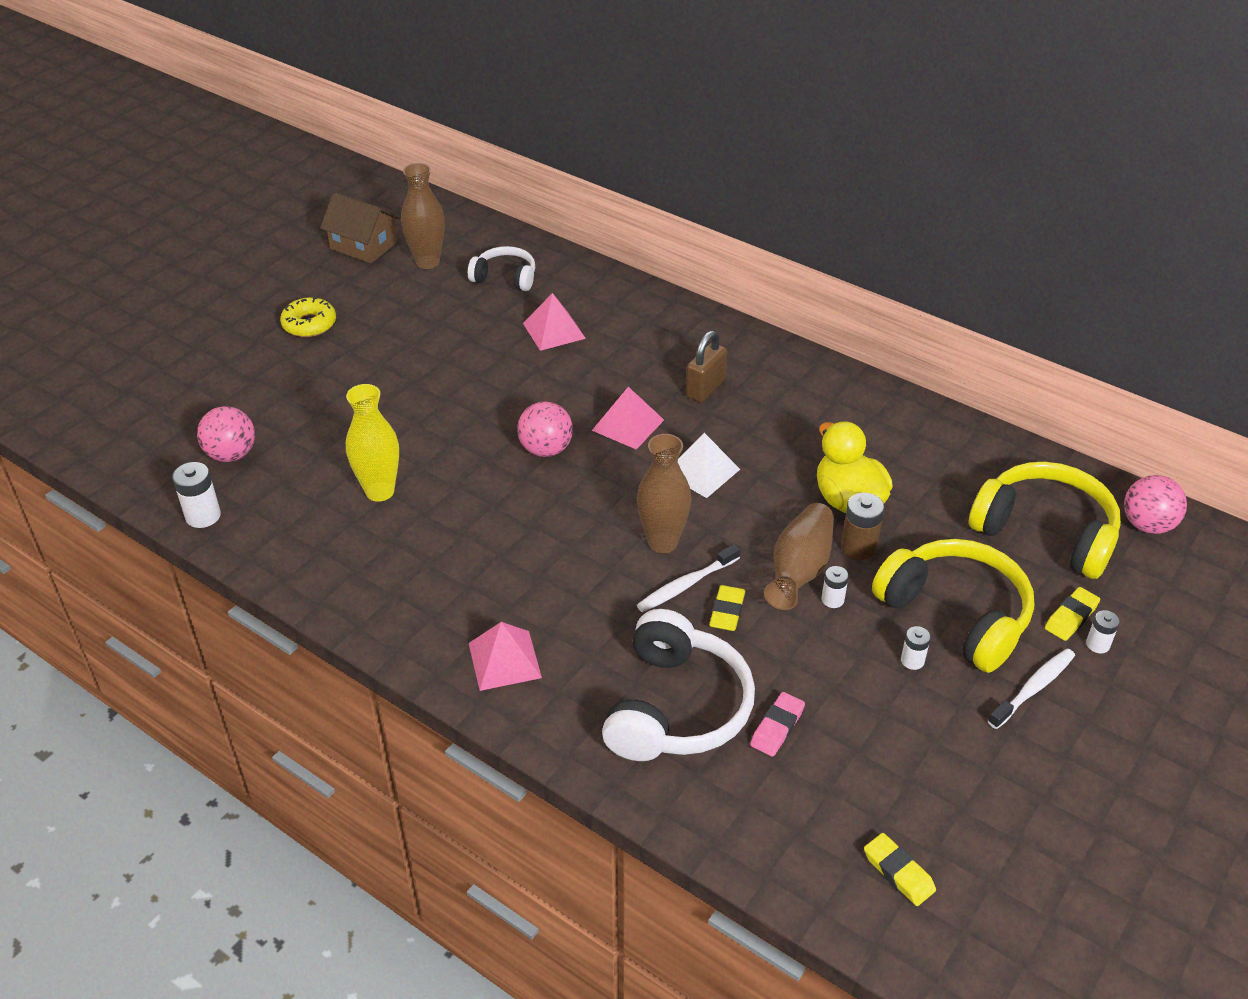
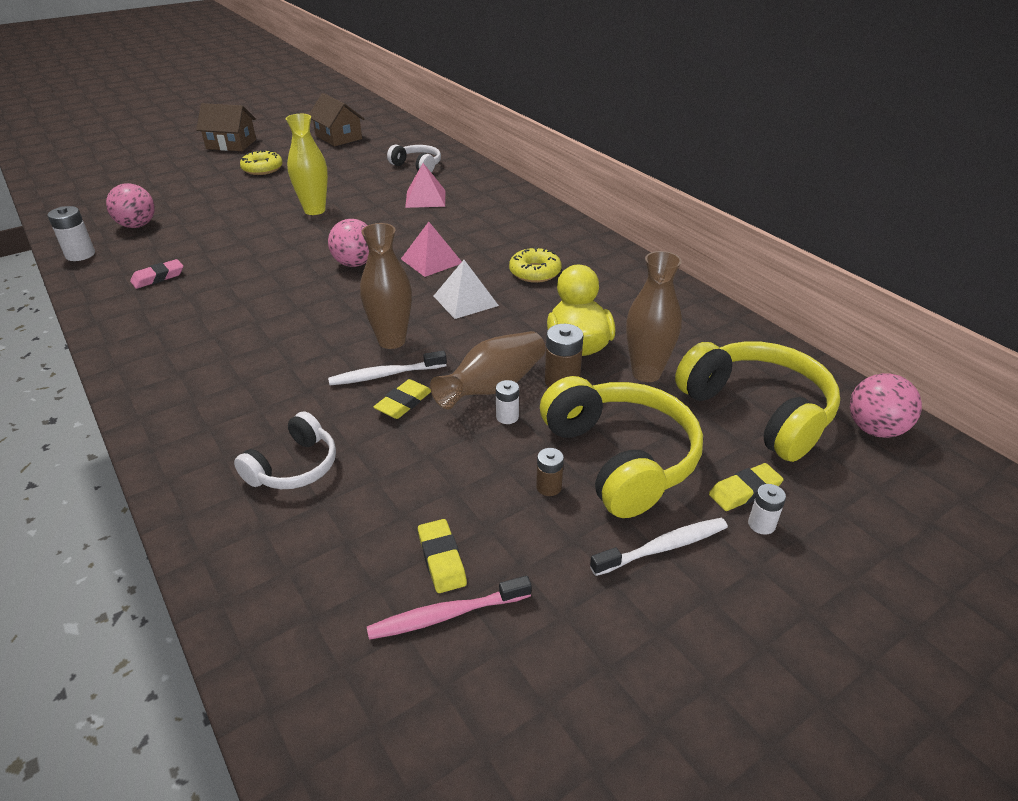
camera: 20 degrees right, 5 degrees down
(227, 287) = (231, 144): none -> brown house
(380, 491) = (211, 264): yellow vase -> yellow vase (314, 210)
(427, 262) = (372, 151): brown vase -> brown vase (646, 373)
(504, 660) = (188, 393): pink pyramid -> none
(676, 707) = (294, 467): white headphones -> white headphones, size x0.57
(705, 388) = (512, 250): brown padlock -> none
(749, 415) = (535, 272): none -> yellow donut
(777, 727) = (371, 510): pink eraser -> pink eraser (158, 277)
(898, 872) = (384, 696): yellow eraser -> yellow eraser (442, 559)
(902, 797) = (447, 615): none -> pink toothbrush
(912, 660) = (549, 487): white battery -> brown battery

